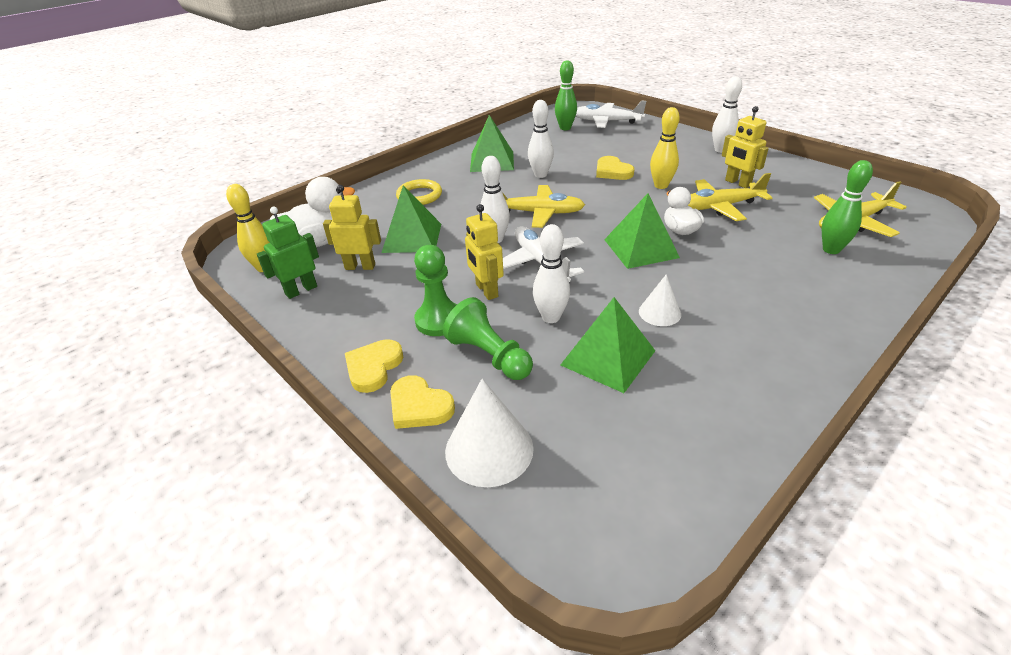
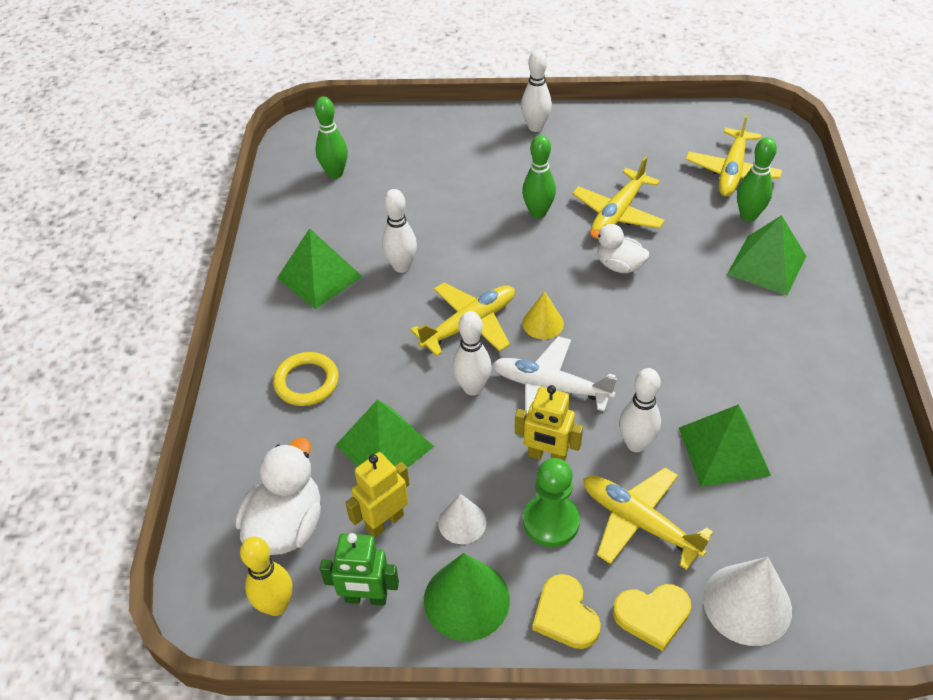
camera: 45 degrees left, 10 degrees up
(301, 290) = (366, 598): green robot -> green robot turned 90 degrees counterclockwise
(340, 323) = (466, 599): none -> green cone
(489, 355) = (639, 522): green pawn -> yellow plane
(583, 233) = (543, 323): none -> yellow cone
(607, 121) = (370, 138): white plane -> none
(612, 171) = (469, 218): yellow heart -> none
(641, 248) = (612, 310): green pyramid -> green pyramid (766, 265)
(659, 312) = (707, 375): white cone -> white cone (462, 522)
(661, 185) = (538, 213): yellow bowling pin -> green bowling pin
(737, 183) = (599, 170): yellow robot -> none

